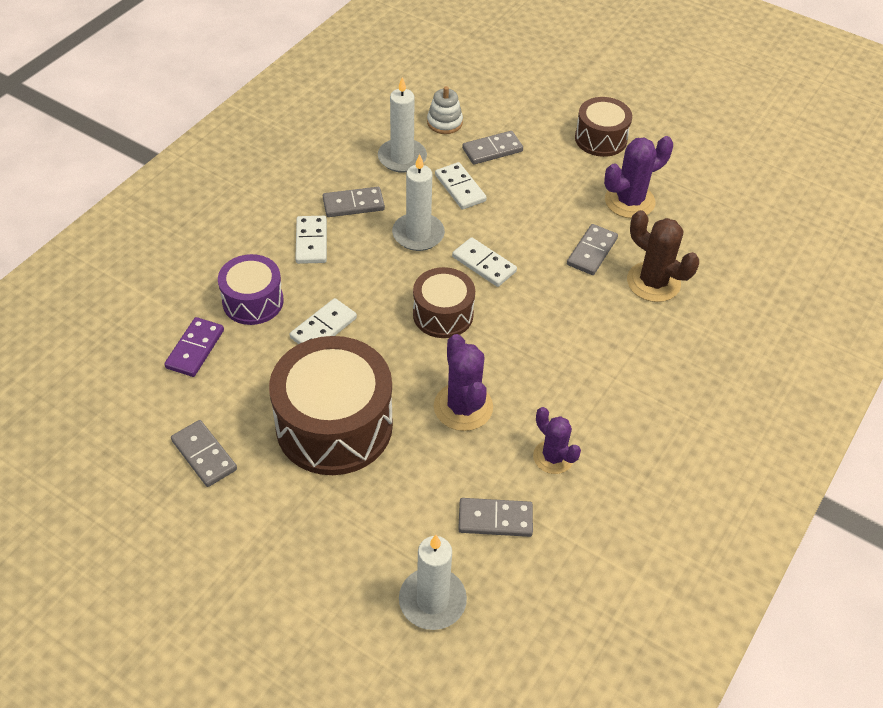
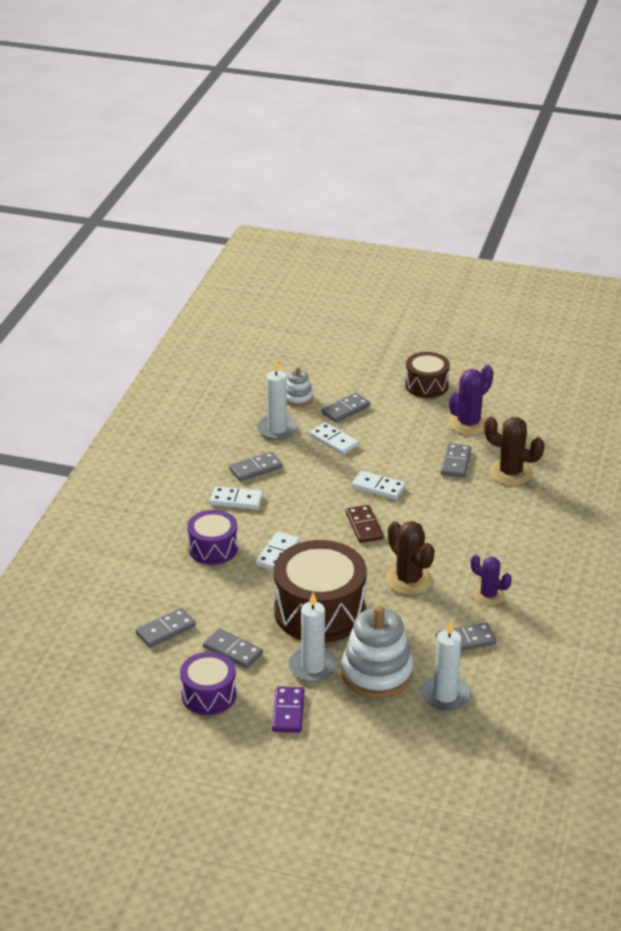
camera: 15 degrees left, 15 degrees down
(142, 403) = (165, 630): none -> grey domino
(144, 514) = (209, 695): none -> purple drum
(195, 349) = (186, 588): purple domino -> purple domino (288, 712)
(311, 242) = (236, 500): white domino -> white domino turned 60 degrees counterclockwise
(361, 540) = (377, 673): none -> white stacking toy
(418, 234) = (317, 478): white candle -> white candle (312, 667)
(443, 314) = (364, 526): brown drum -> brown domino
(463, 407) = (409, 580): purple cactus -> brown cactus

